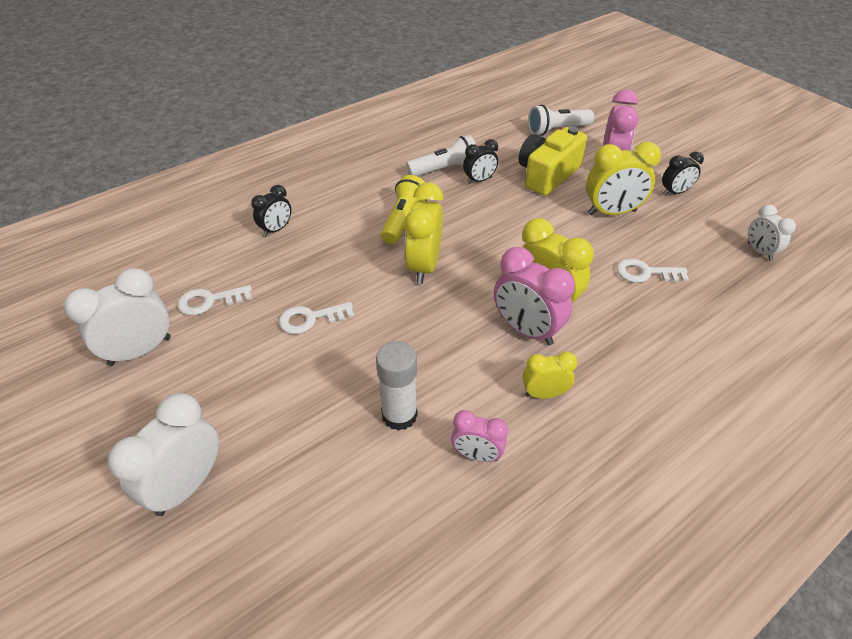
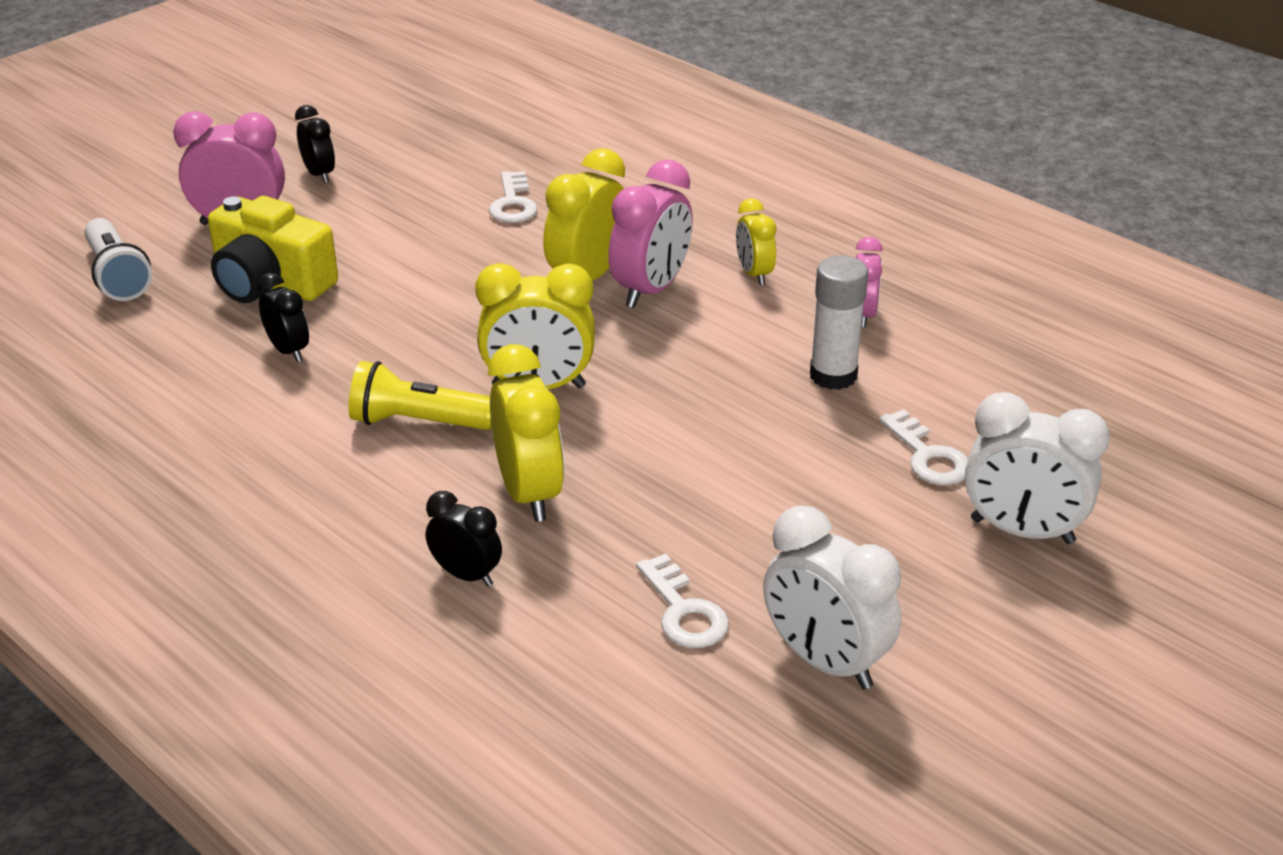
camera: 100 degrees left, 10 degrees down
(311, 319) = (690, 483): white key -> white key (928, 456)
(444, 169) = (251, 392): white flashlight -> none
(612, 212) = (376, 225): yellow clock -> yellow clock (529, 493)
(759, 251) = (452, 126): white clock -> none

